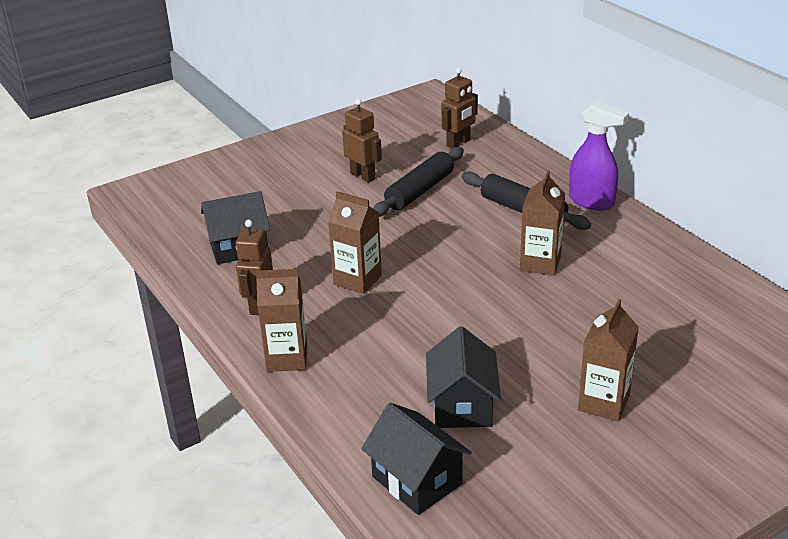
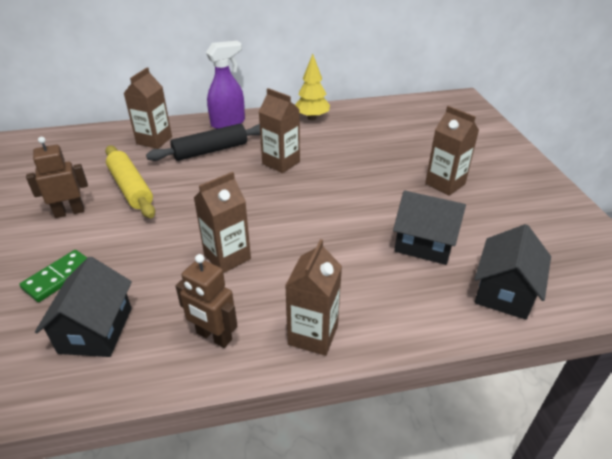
camera: 70 degrees left, 5 degrees up
(283, 207) = (59, 277): none -> green domino
(417, 480) = (504, 292): black house -> black house turned 45 degrees counterclockwise
(420, 191) = (131, 188): black rolling pin -> yellow rolling pin
(458, 143) = (86, 151): brown robot -> none
(511, 170) = (154, 140): none -> brown carton
(667, 256) = (312, 118): none -> yellow tree

